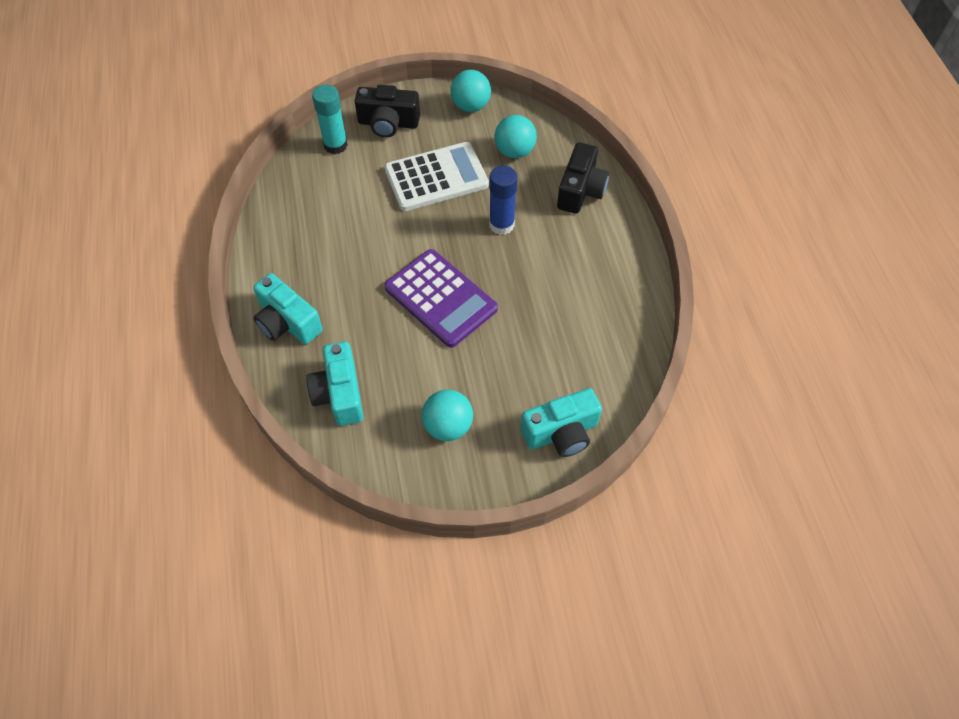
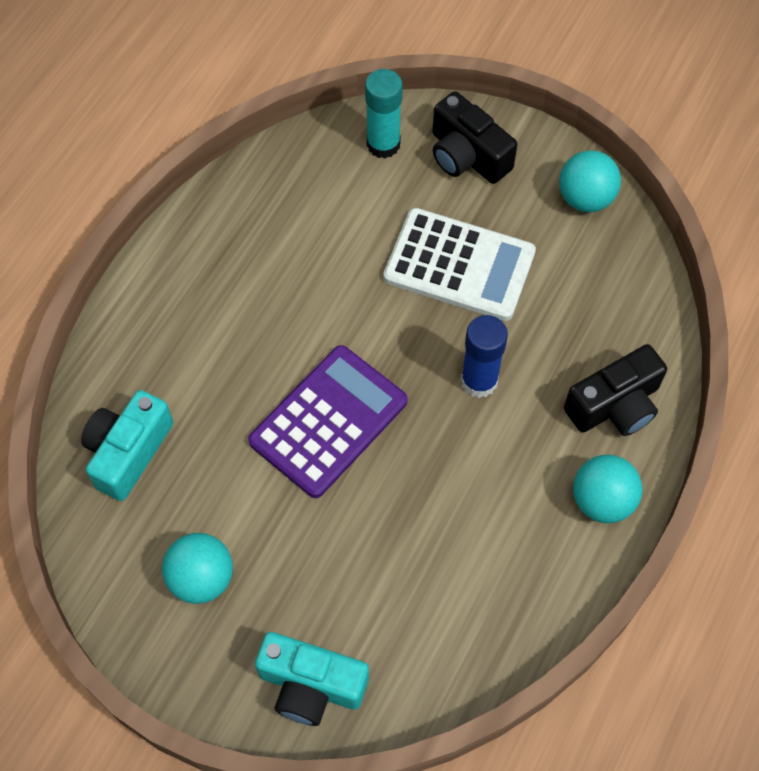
camera: 40 degrees right, 5 degrees up
(287, 322) = (148, 328): turquoise camera -> none
(440, 298) = (328, 421): purple calculator -> purple calculator turned 135 degrees counterclockwise
(514, 151) = (583, 296): turquoise ball -> turquoise ball (602, 500)

